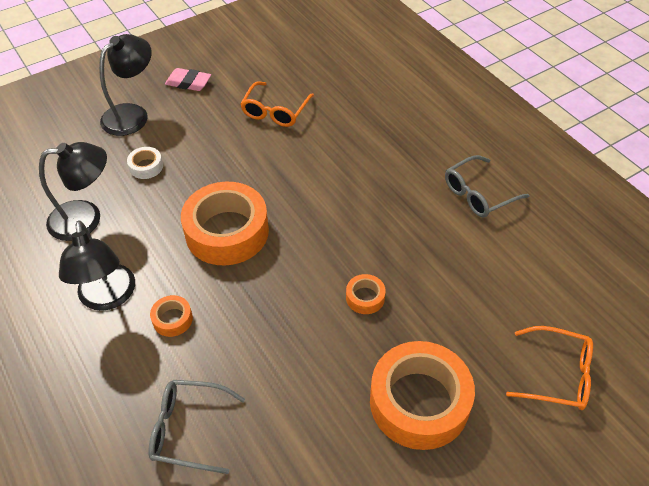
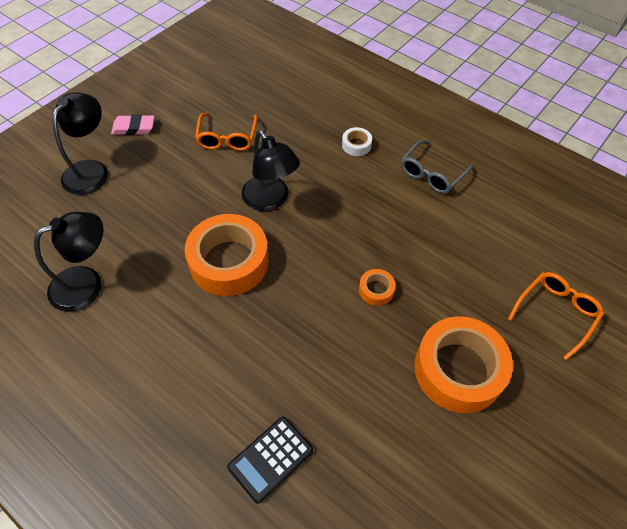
camera: 20 degrees left, 5 degrees up
(108, 298) = (141, 355): black lamp -> black lamp (270, 200)
(146, 166) = (126, 218): white tape -> white tape (356, 145)
(172, 319) = (212, 359): orange tape -> none
(189, 429) = (270, 459): grey glasses -> black calculator
(557, 375) = (556, 313): orange glasses -> orange glasses turned 45 degrees counterclockwise

